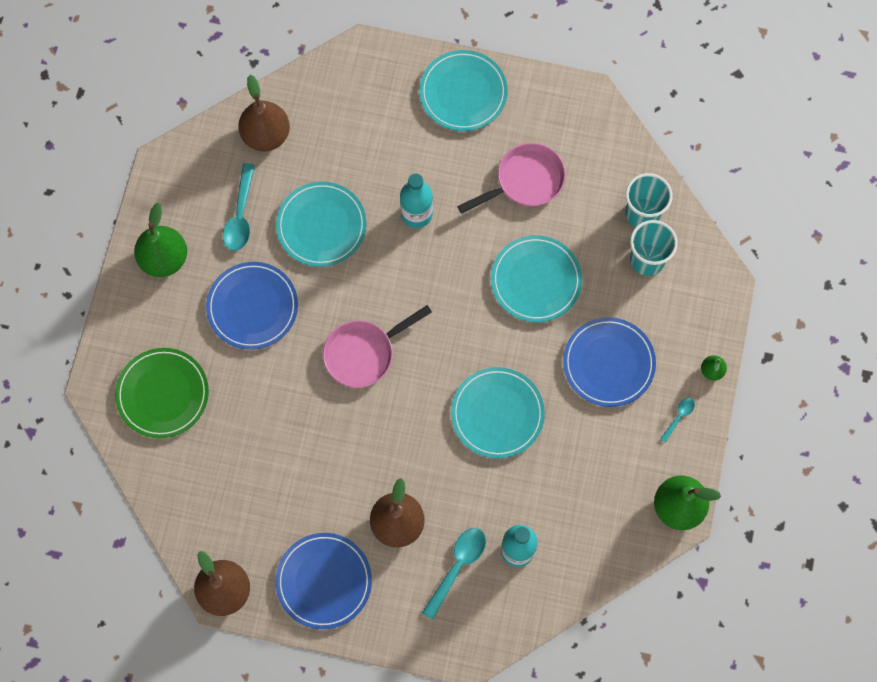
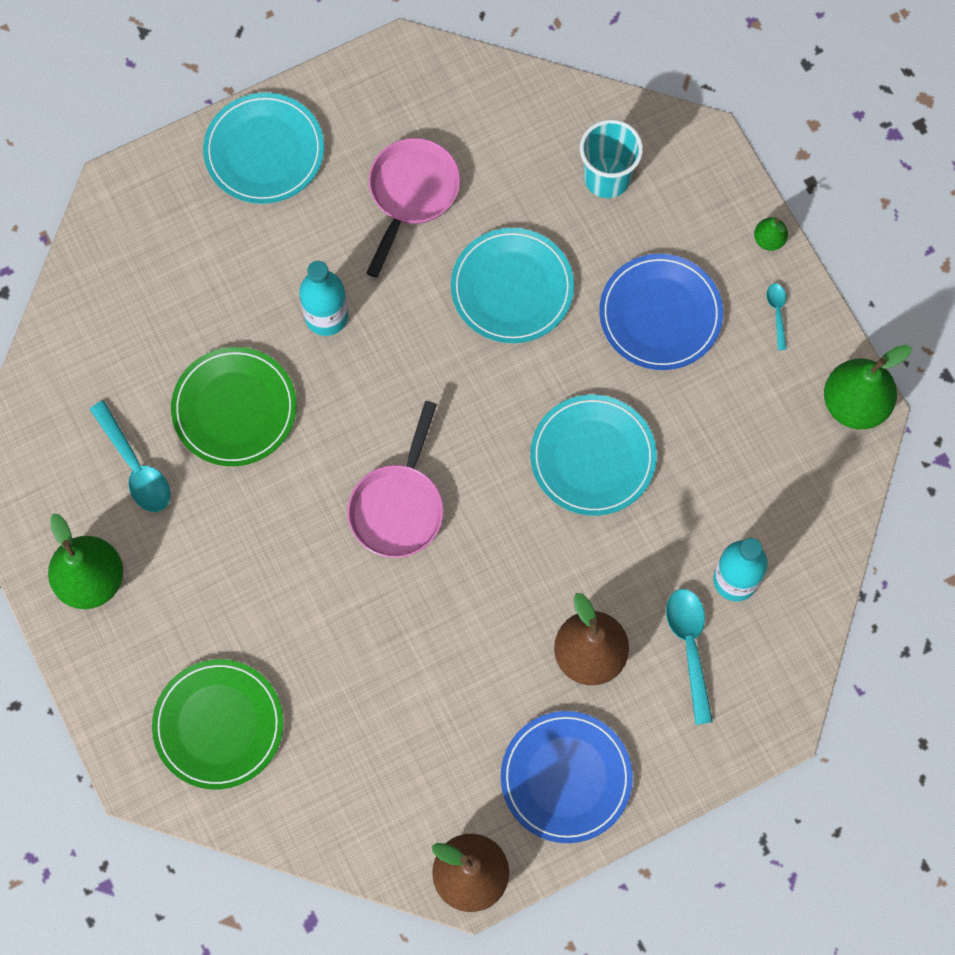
camera: 40 degrees left, 0 degrees up
(252, 307) = (235, 553): blue plate -> none
(266, 135) = (88, 359): brown pear -> none
(321, 226) = (234, 408): turquoise plate -> green plate
(642, 214) = (561, 134): turquoise cup -> none

